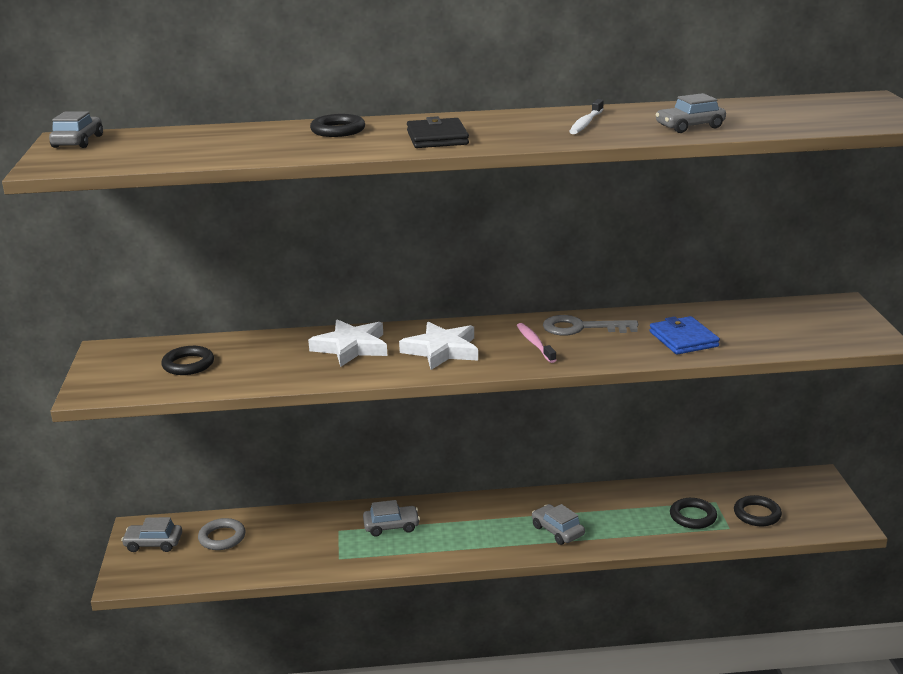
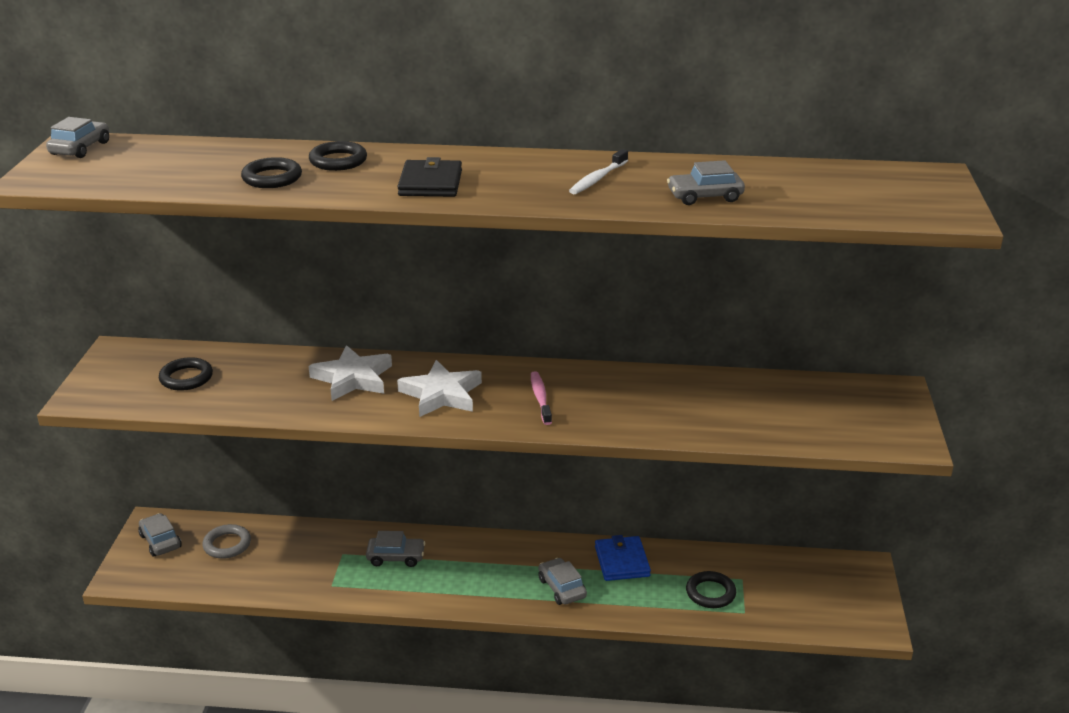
camera: 10 degrees right, 5 degrees up
(153, 543) = (160, 541): grey car -> grey car turned 45 degrees clockwise
(581, 328) = (598, 385): grey key -> none
(683, 339) = (699, 413): blue wallet -> blue wallet (622, 561)
(757, 514) = (780, 601): black ring -> black ring (272, 178)

